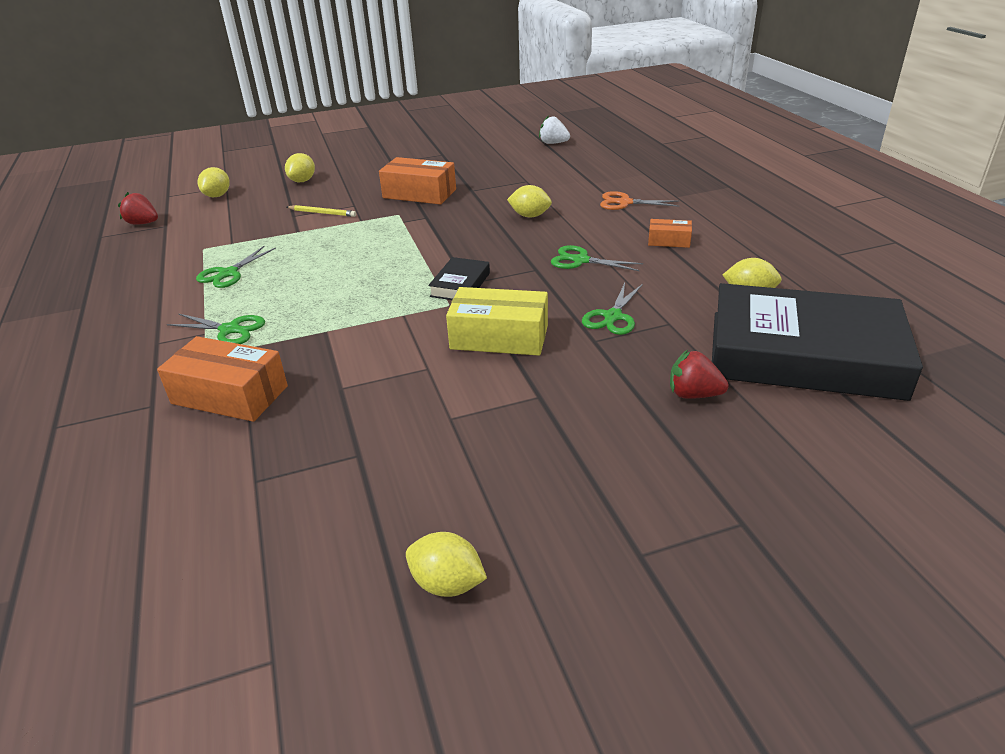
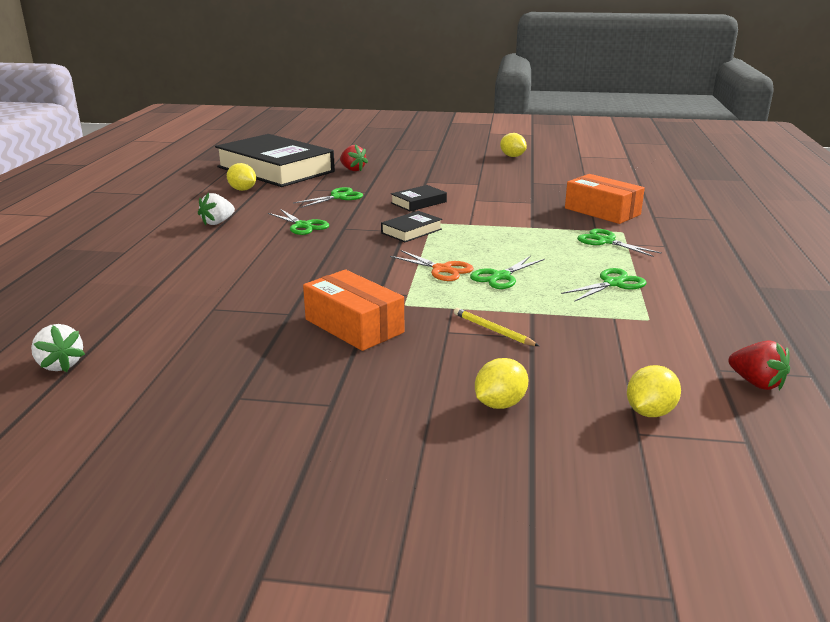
camera: 155 degrees left, 10 degrees down
(334, 254) = (501, 277): none -> green scissors
(499, 337) = (418, 202): yellow box -> black book
(530, 216) = (280, 267): yellow lemon -> none
(624, 203) = (178, 257): orange scissors -> orange scissors (442, 269)
(669, 241) = (217, 222): orange box -> white strawberry

